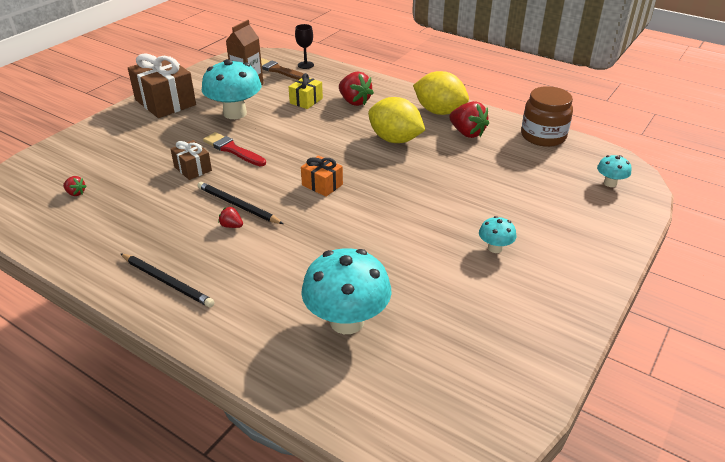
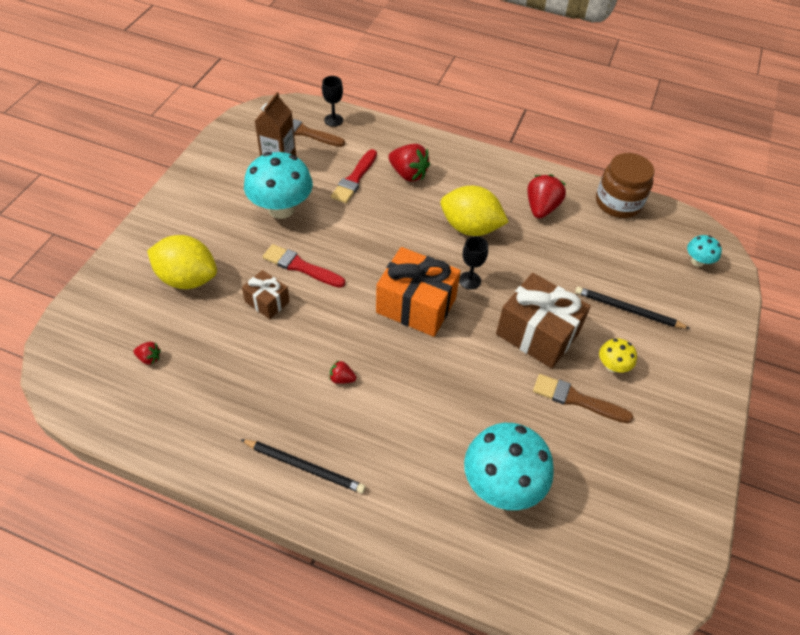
camera: 15 degrees left, 15 degrees up
(165, 102) = (193, 201): brown gift -> brown gift (537, 333)
(238, 205) = (337, 349): black pencil -> black pencil (628, 310)
(306, 101) = (354, 179): yellow gift -> red brush
(322, 185) = (416, 305): orange gift -> orange gift, size x1.89
(379, 173) = (469, 280): none -> black goblet
(439, 111) = (503, 179): yellow lemon -> yellow lemon (187, 278)
(449, 268) = (576, 399): none -> brown brush
(467, 133) = (541, 208): red strawberry -> red strawberry turned 105 degrees counterclockwise
(495, 248) = (612, 366): turquoise mushroom -> yellow mushroom

